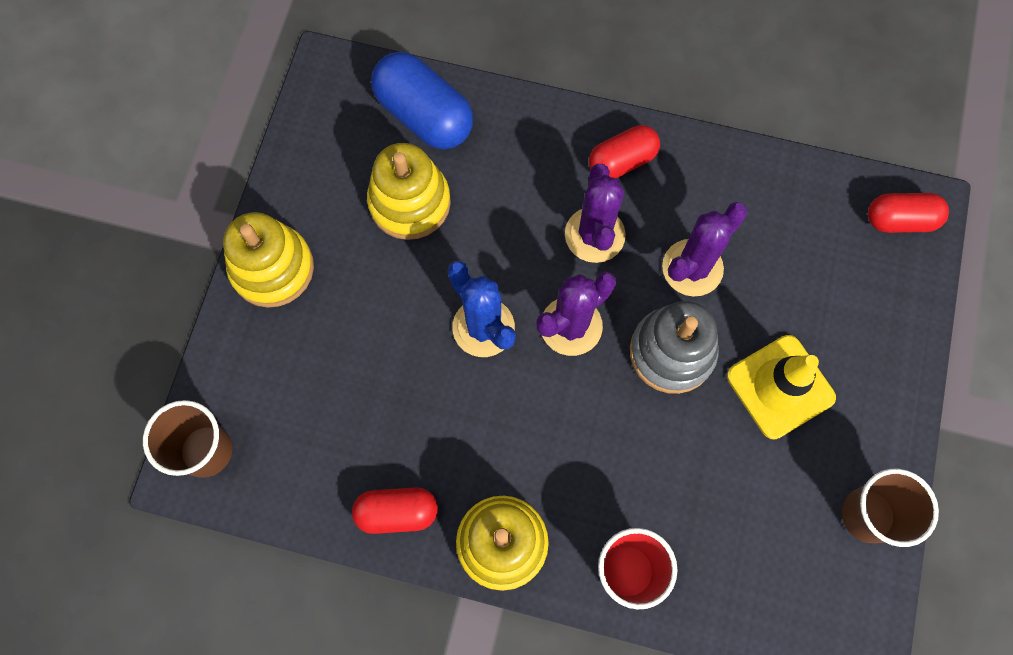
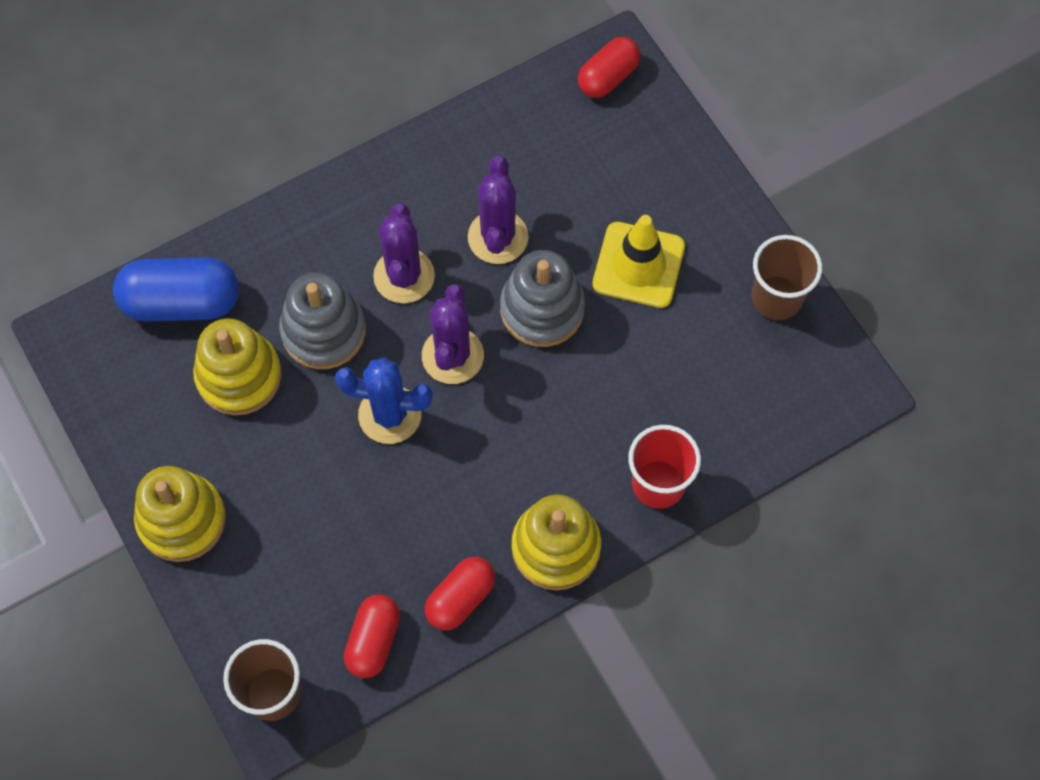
camera: 45 degrees left, 5 degrees down
(498, 223) = (323, 331): none -> grey stacking toy
(594, 235) = (404, 276): purple cactus -> purple cactus turned 45 degrees clockwise
(622, 161) = (370, 205): red capsule -> red capsule (373, 641)

